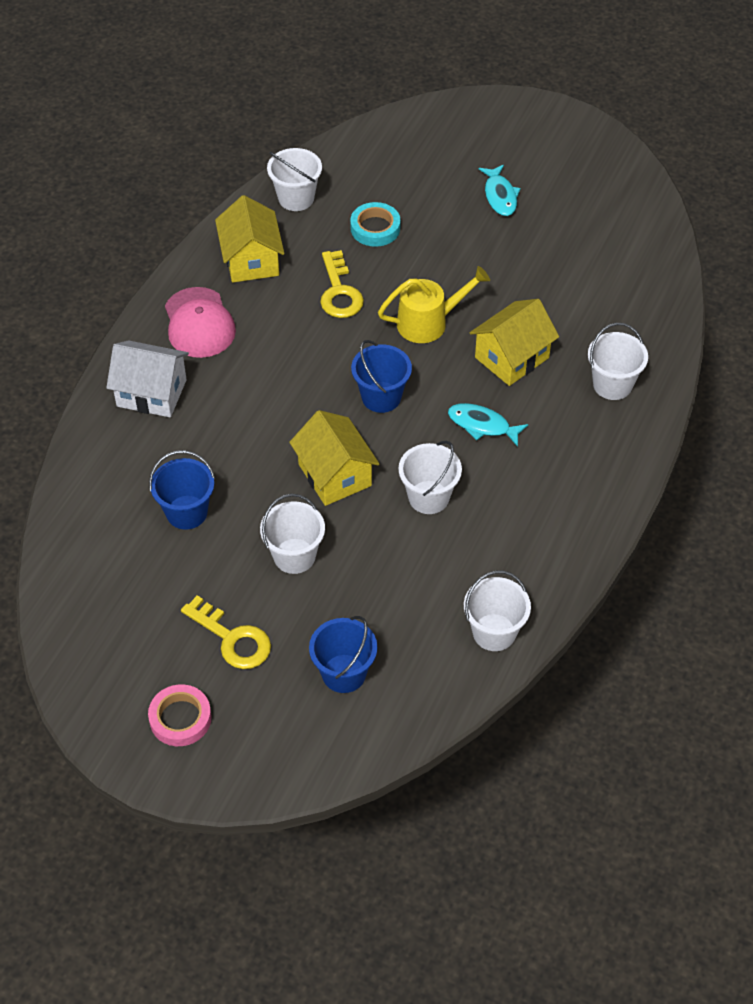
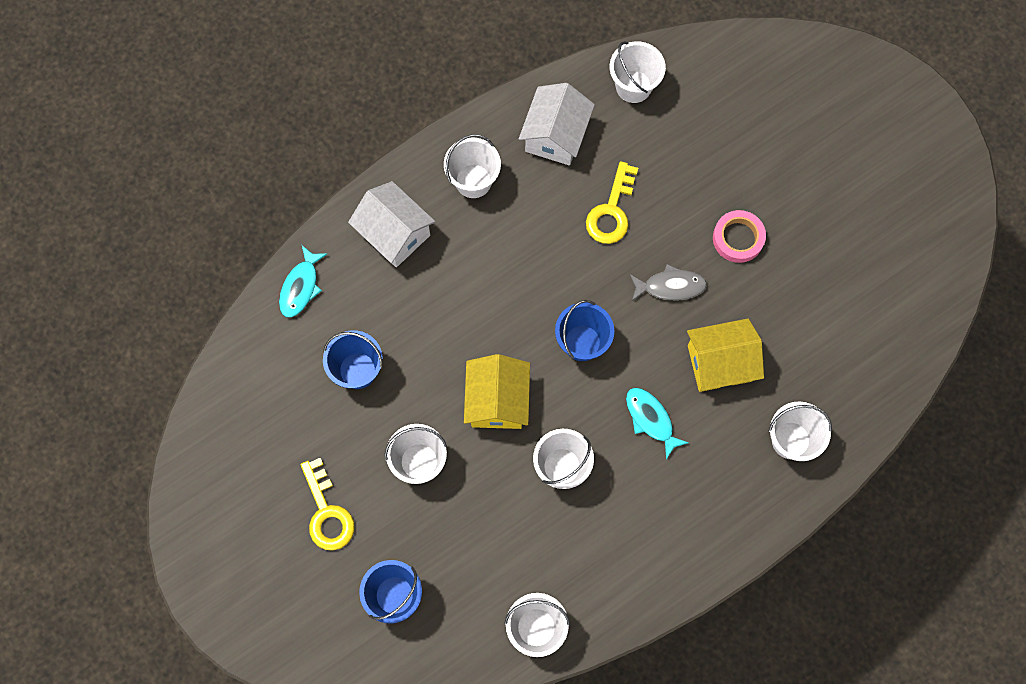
camera: 30 degrees right, 20 degrees up
(180, 718) = (248, 562): pink tape -> pink tape (738, 238)
(199, 323) = (473, 181): pink cap -> white bucket
(251, 260) = (555, 135): yellow house -> white house
(375, 228) = (684, 157): turquoise tape -> none
(429, 322) = (670, 286): yellow watering can -> grey fish
(500, 196) = (819, 179): turquoise fish -> turquoise fish (301, 287)

